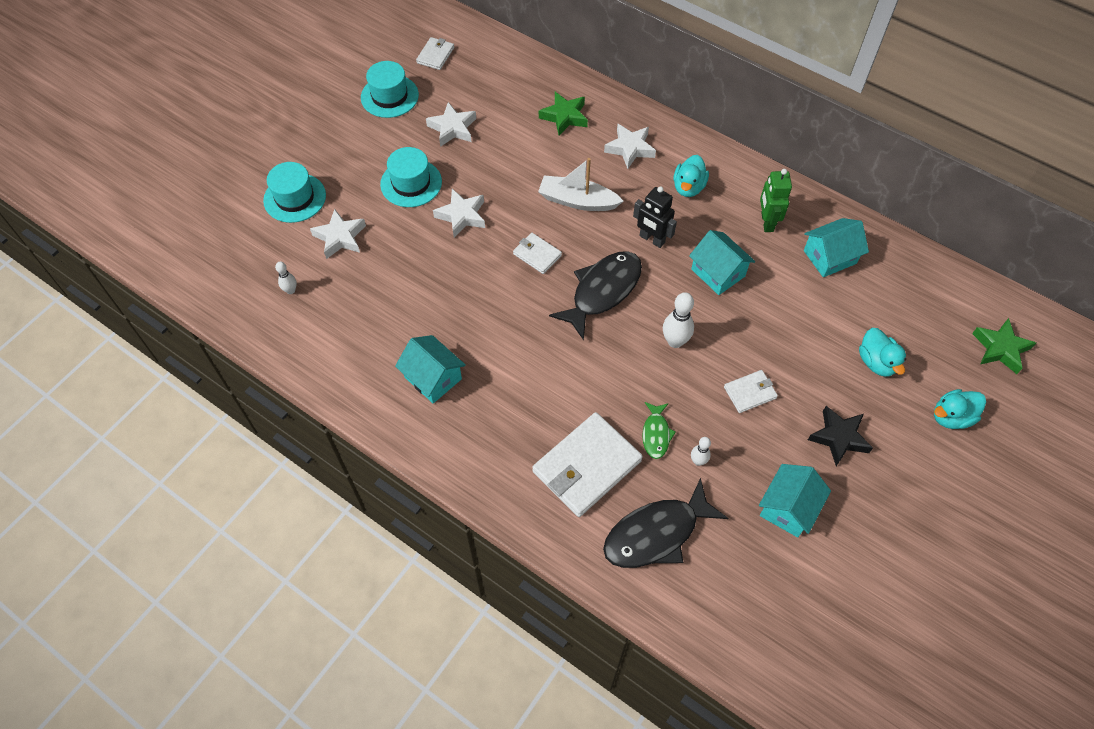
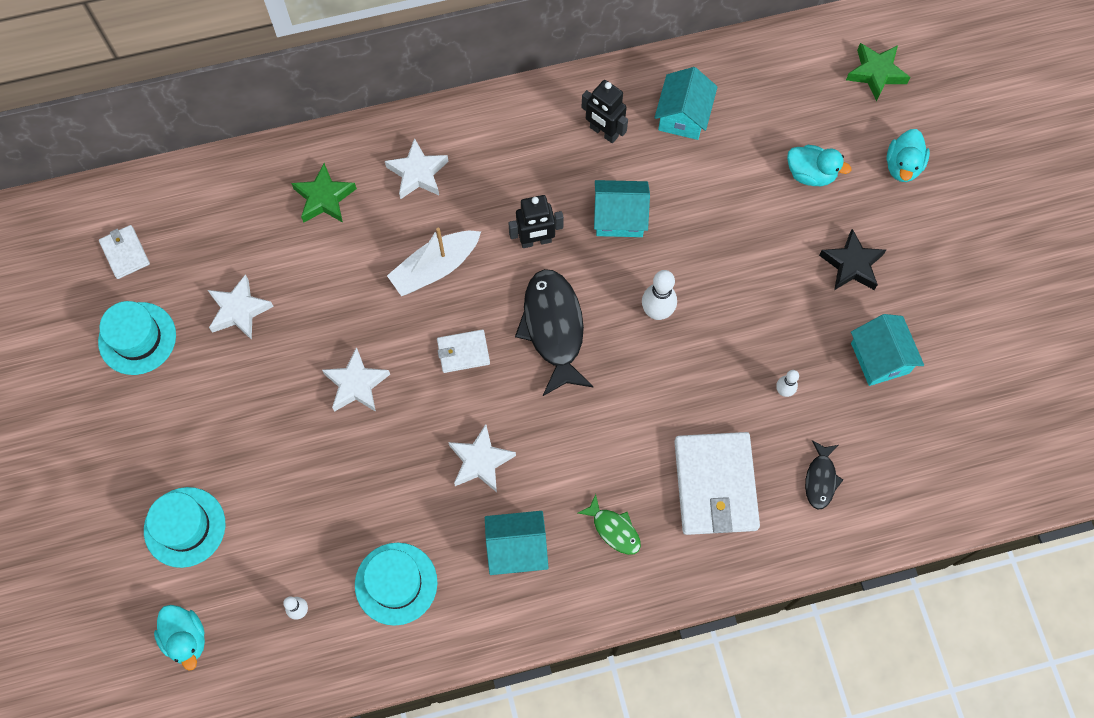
camera: 50 degrees left, 10 degrees up
(340, 237) = (277, 517): white star -> white star (480, 461)
(411, 183) = (272, 401): turquoise hat -> turquoise hat (396, 583)
(656, 434) = (732, 403): green fish -> green fish (614, 529)
(656, 533) = (820, 479): black fish -> black fish, size x0.51
(688, 187) = (508, 162): turquoise duck -> turquoise duck (186, 638)
(750, 393) = (756, 295): white wallet -> none
(766, 222) = (603, 132): green robot -> black robot

